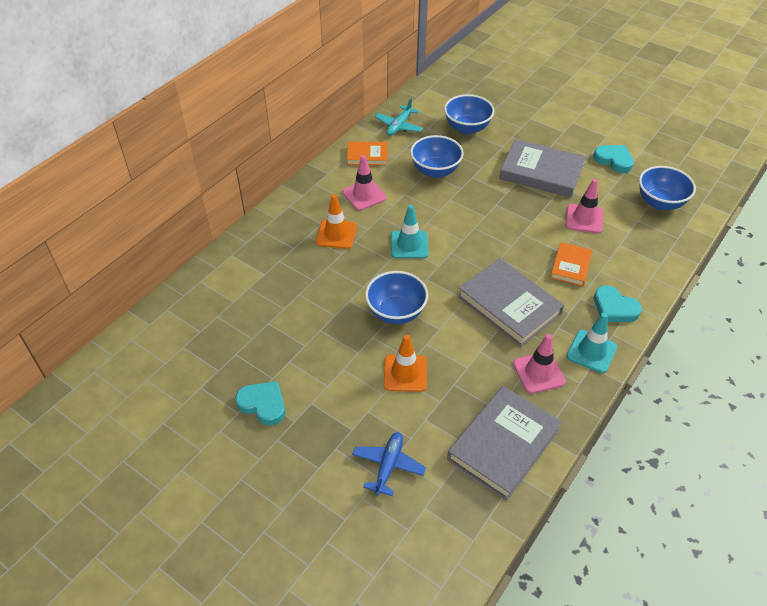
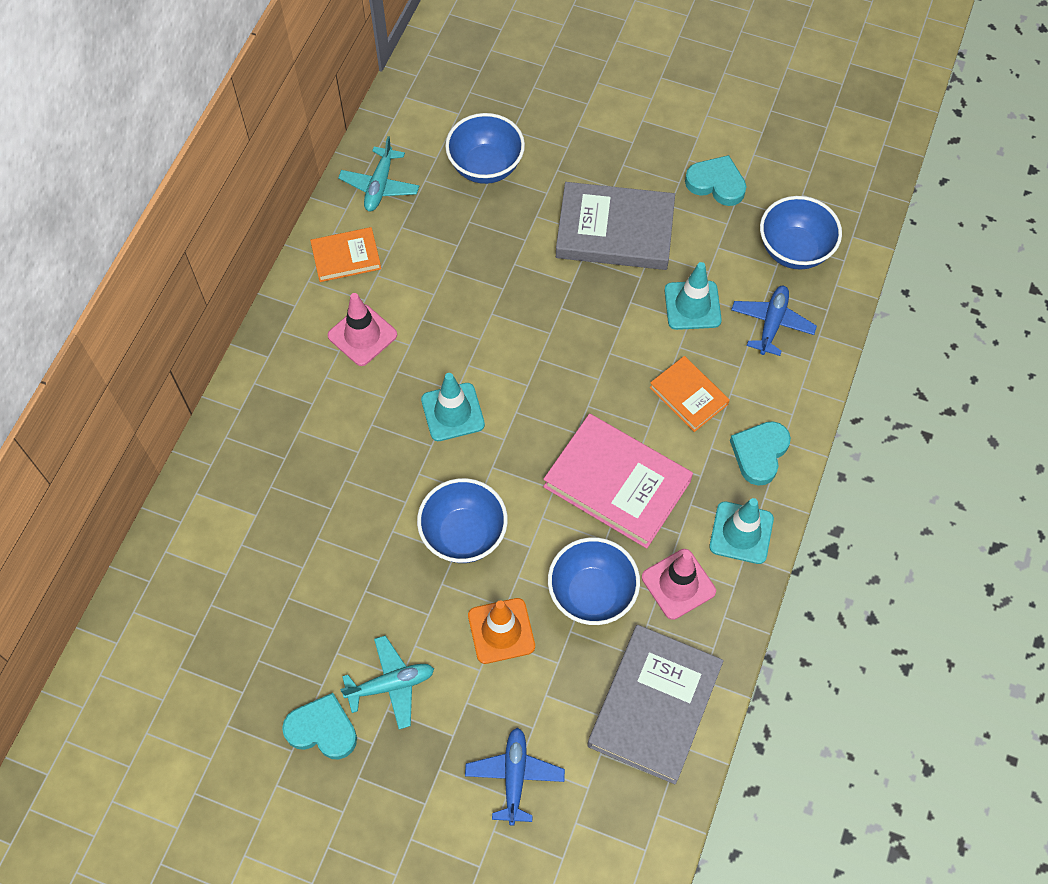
camera: 15 degrees left, 15 degrees up
(319, 388) = (391, 685): none -> turquoise plane
(336, 234) = (341, 418): orange traffic cone -> none
(435, 171) = (457, 263): blue bowl -> blue bowl (592, 594)
(509, 305) = (617, 484): grey book -> pink book
(570, 266) = (688, 396): orange book -> orange book turned 45 degrees counterclockwise
(584, 219) = (692, 305): pink traffic cone -> turquoise traffic cone
(614, 308) = (759, 453): turquoise heart -> turquoise heart turned 90 degrees clockwise
(637, 238) = (772, 324): none -> blue plane

